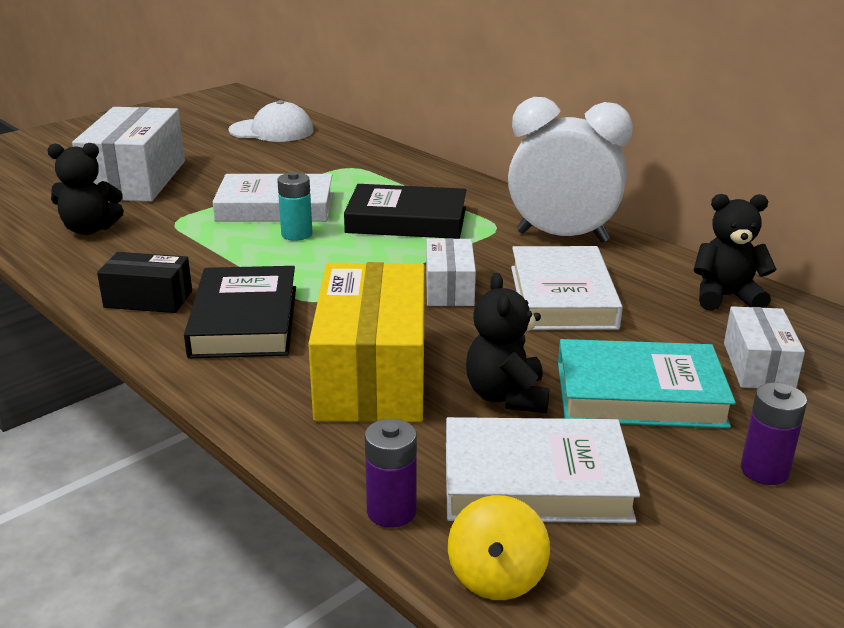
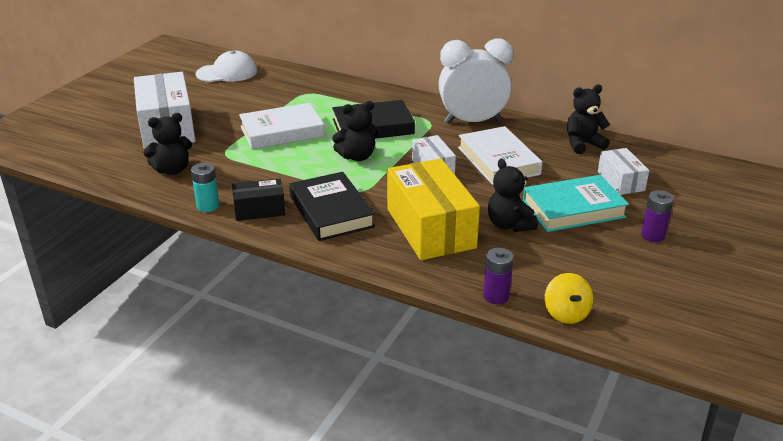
camera: 20 degrees left, 5 degrees up
(297, 234) = (313, 149): turquoise battery -> turquoise battery (208, 206)
(349, 254) = (357, 156): none -> black teddy bear
(535, 481) = (553, 265): white book -> none

